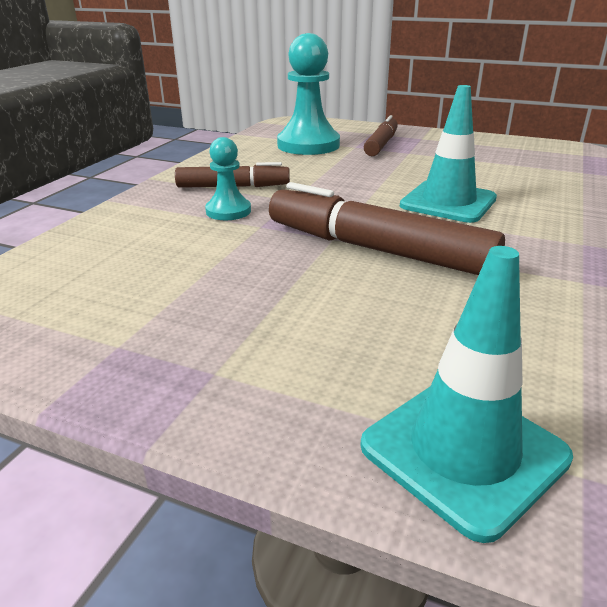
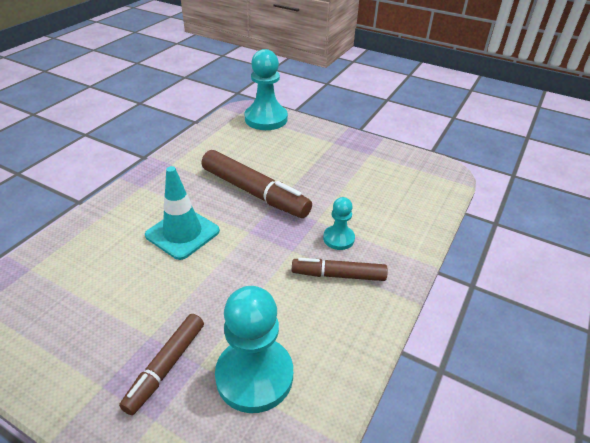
camera: 175 degrees left, 10 degrees up
(463, 451) = (266, 119): turquoise traffic cone -> turquoise pawn

